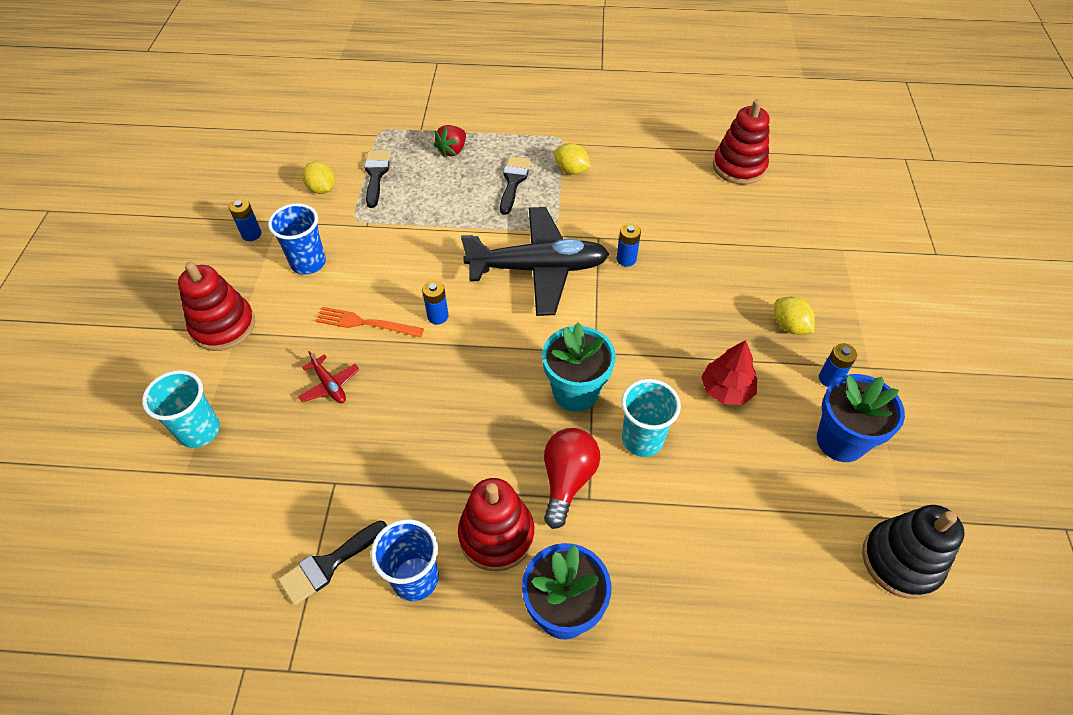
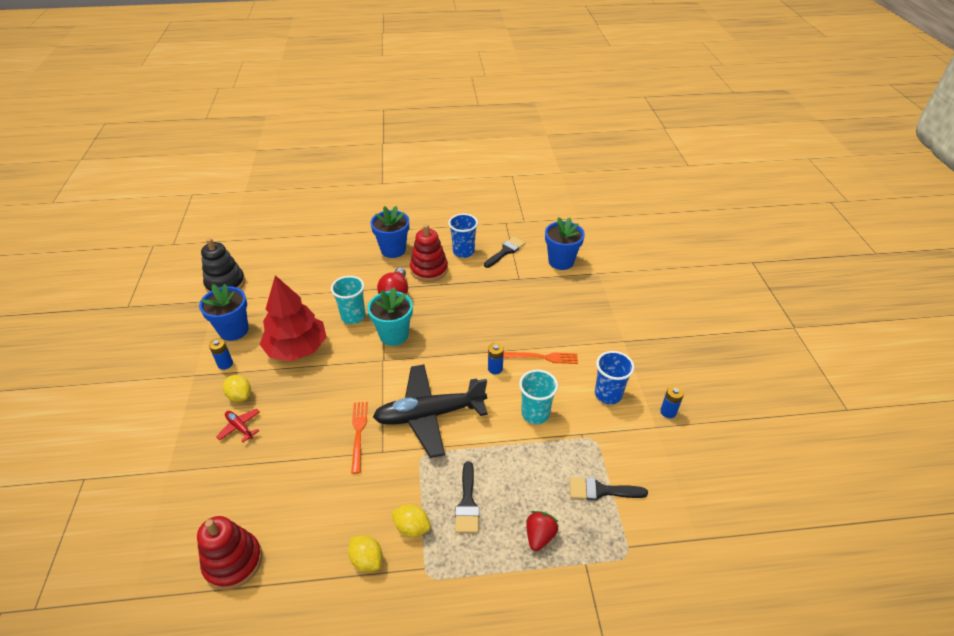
camera: 170 degrees right, 10 degrees down
(199, 431) = (605, 290): turquoise cup -> turquoise cup (535, 414)
(223, 326) = (635, 343): red stacking toy -> none
(234, 515) = (561, 261): none -> blue flower pot
(322, 189) = (641, 465): yellow lemon -> yellow lemon (367, 560)
(330, 385) = (546, 320): red plane -> red plane (240, 427)
(376, 175) = (601, 490): black brush -> black brush turned 105 degrees clockwise
(626, 259) = (358, 433): blue battery -> orange fork
(726, 389) = (297, 349): red tree -> red tree, size x1.80

